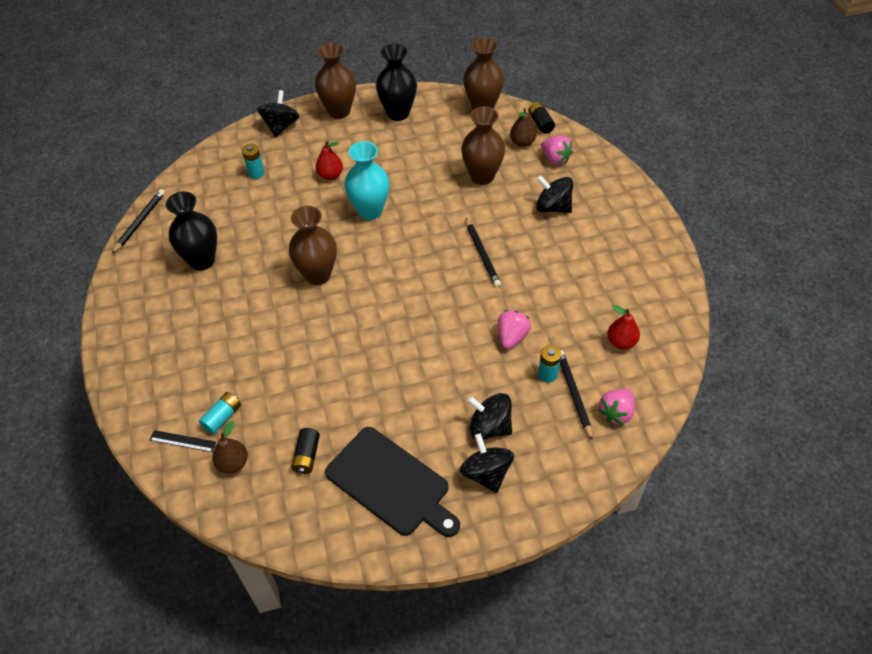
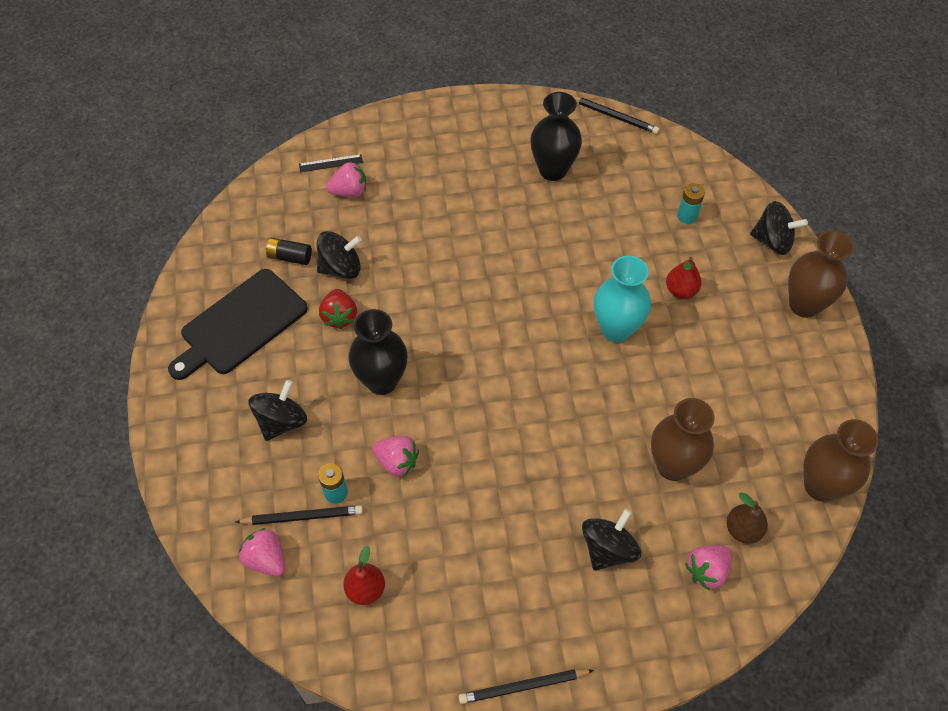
camera: 95 degrees right, 5 degrees up
(183, 441) = (330, 163): black ruler -> black ruler turned 60 degrees clockwise
(222, 417) = (349, 191): turquoise battery -> pink strawberry
(233, 463) = (297, 200): brown pear -> none
(318, 275) = (519, 273): brown vase -> none
(374, 401) = (339, 316): none -> red strawberry
(398, 113) = (802, 374): black vase -> black vase (382, 381)
(482, 254) = (531, 447): black pencil -> black pencil (523, 686)
(486, 473) = (227, 410): black spinning top -> black spinning top (341, 268)
(540, 123) = (786, 563): black battery -> none

